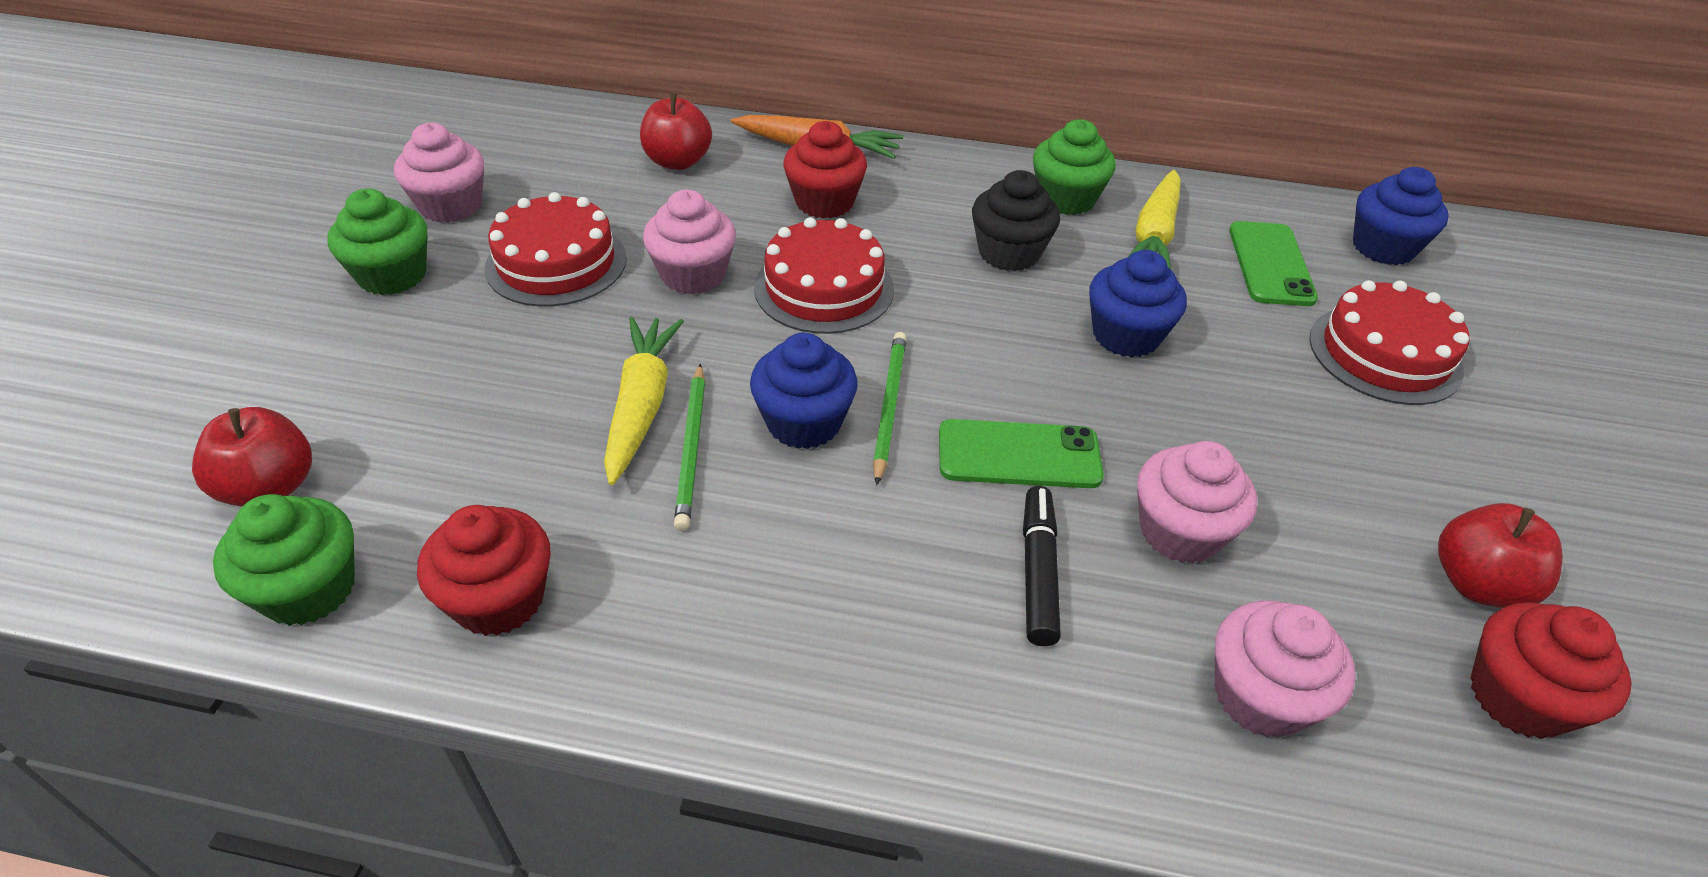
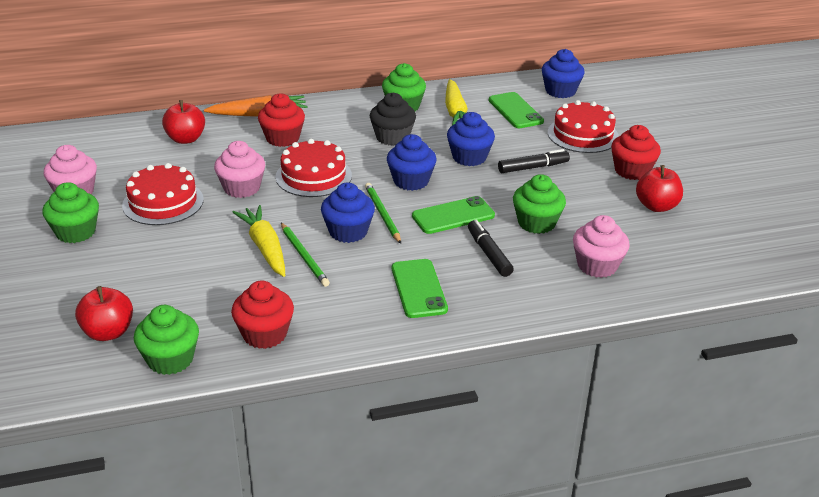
camera: 25 degrees left, 10 degrees down
(846, 605) = (418, 289): none -> green phone
(986, 352) = (411, 181): none -> blue cupcake
(1180, 532) = (536, 223): pink cupcake -> green cupcake
(1241, 396) = (533, 167): none -> black marker
(1518, 697) = (686, 237): red cupcake -> red cupcake (632, 171)

